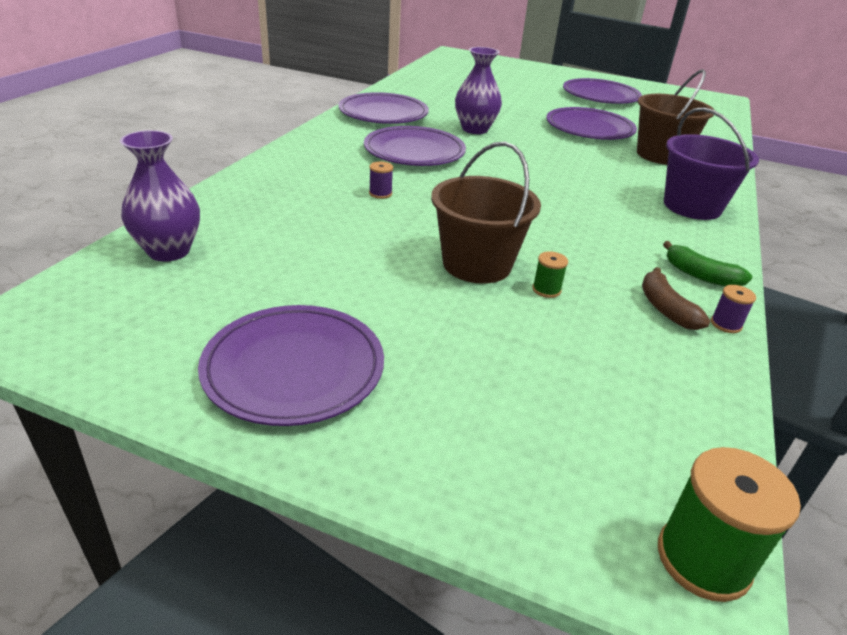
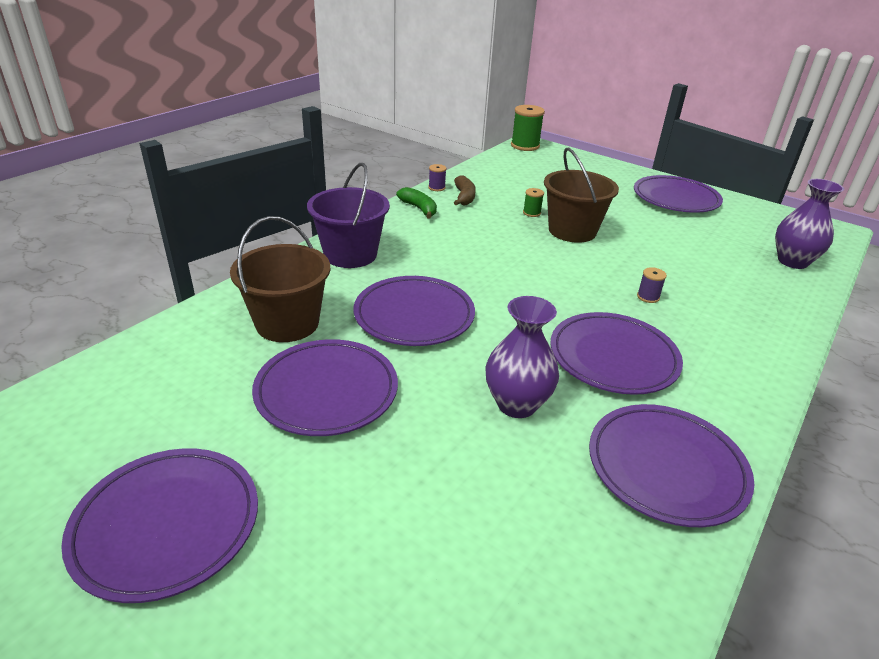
camera: 165 degrees left, 0 degrees up
(579, 165) = (414, 315): none -> purple plate

